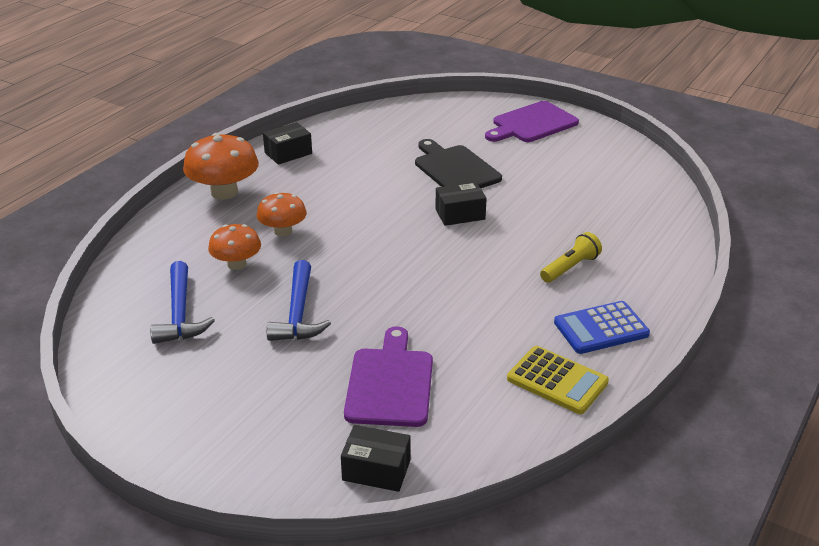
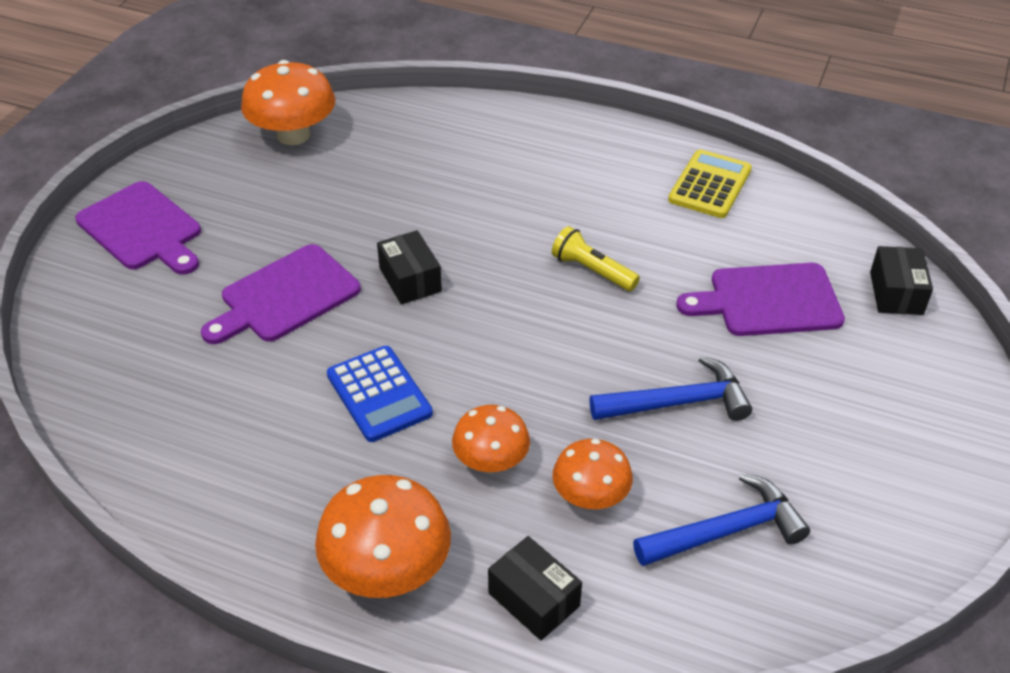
camera: 100 degrees left, 10 degrees up
(288, 153) = (242, 509): black box -> black box (533, 599)
(455, 169) = (285, 296): black cutting board -> purple cutting board
(570, 268) = (510, 182): yellow flashlight -> yellow flashlight (592, 271)
(601, 328) = (615, 159): blue calculator -> blue calculator (379, 394)
(637, 176) = (293, 135): none -> orange mushroom

